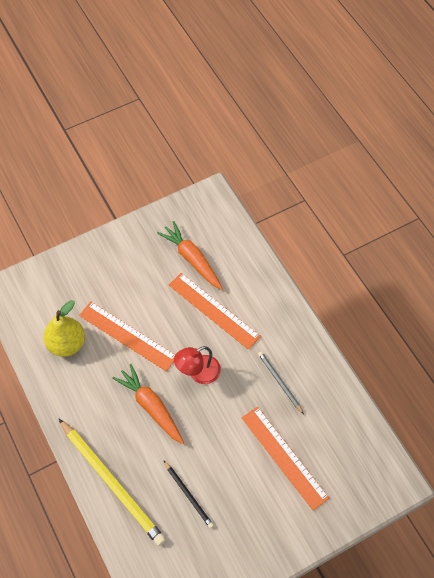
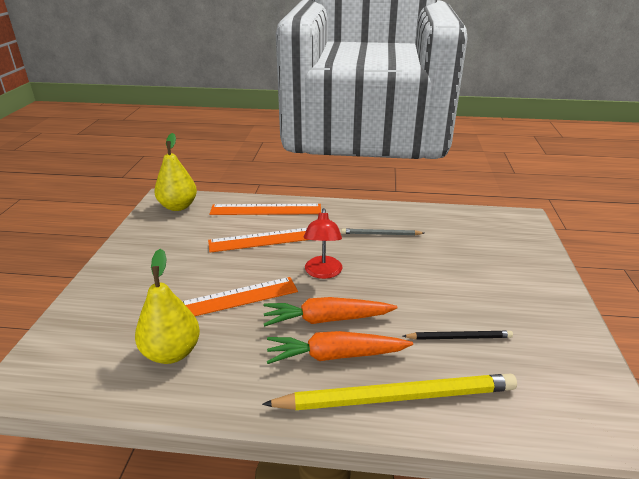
camera: 55 degrees left, 30 degrees down
(192, 259) = (204, 230): orange carrot -> orange carrot (336, 356)
(208, 215) = (178, 206): none -> yellow pear
(284, 457) = (459, 260): orange ruler -> orange ruler (266, 209)

